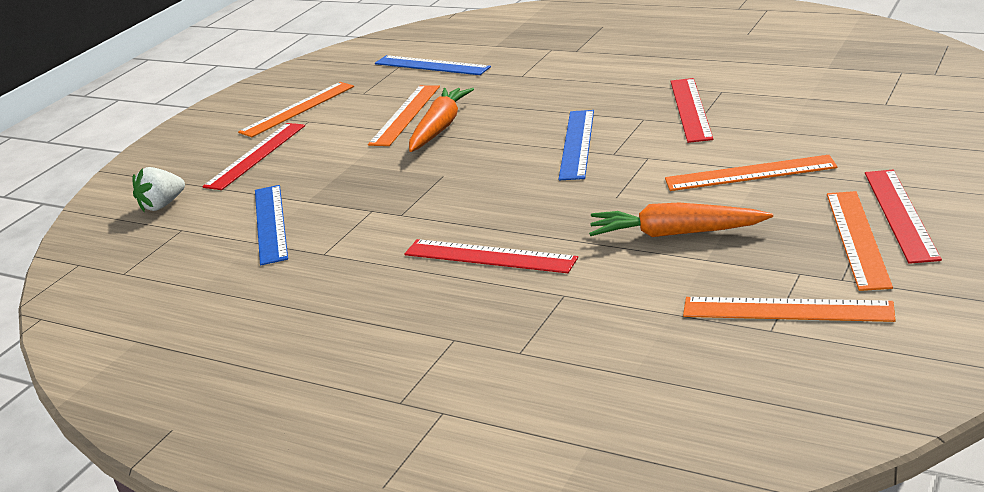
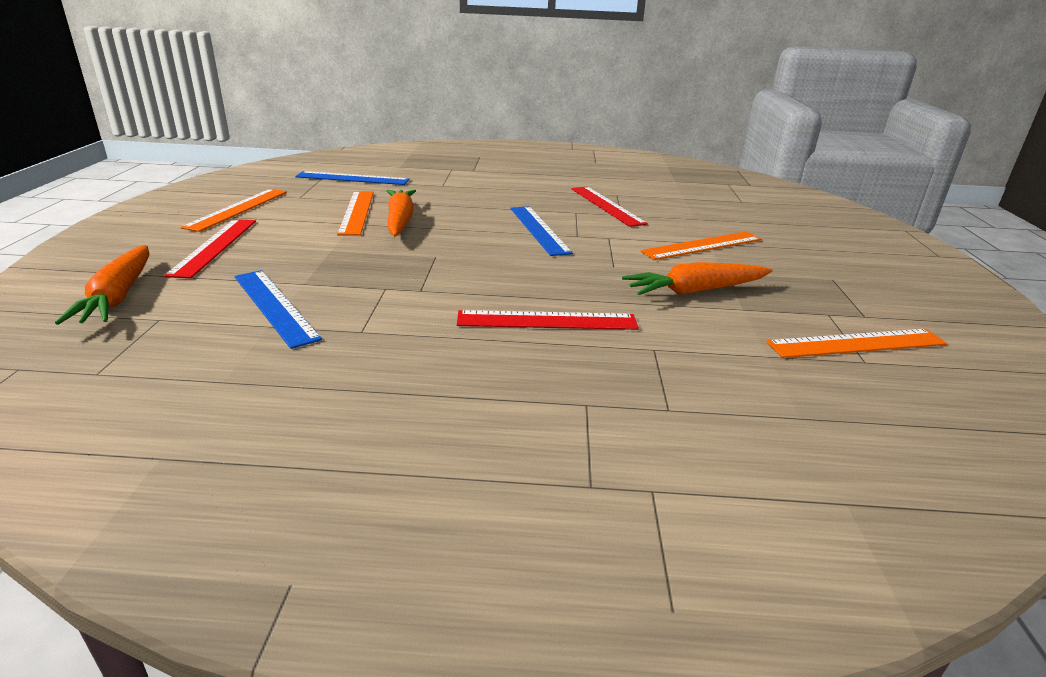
camera: 30 degrees left, 0 degrees up
(162, 205) = (118, 296): white strawberry -> orange carrot
(857, 238) = (837, 286): orange ruler -> none
(900, 214) = (844, 268): red ruler -> none

